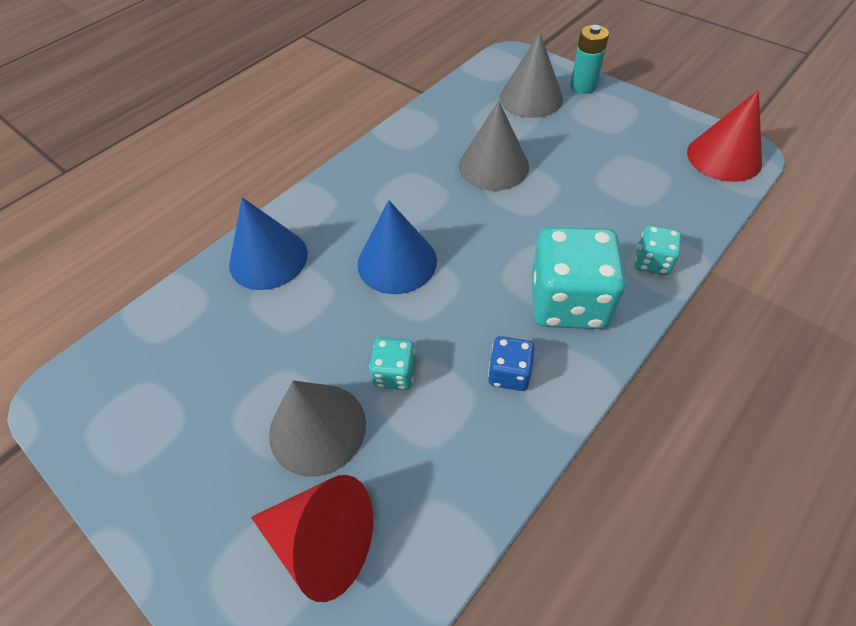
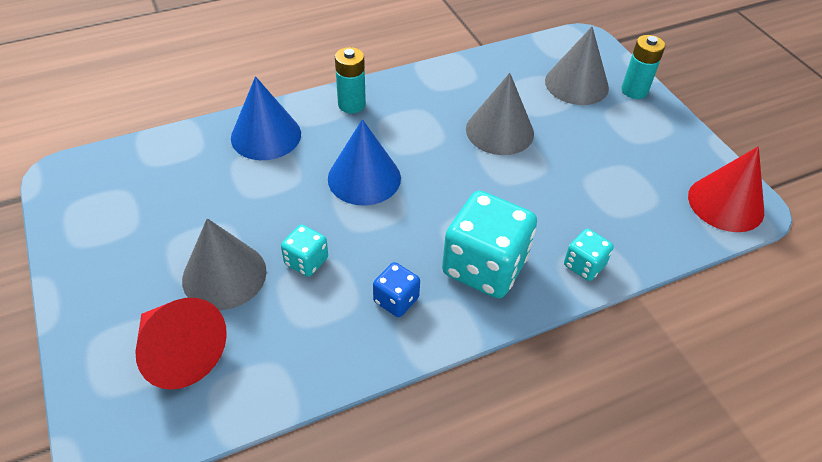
camera: 20 degrees right, 5 degrees down
(337, 193) = (351, 104): none -> turquoise battery

